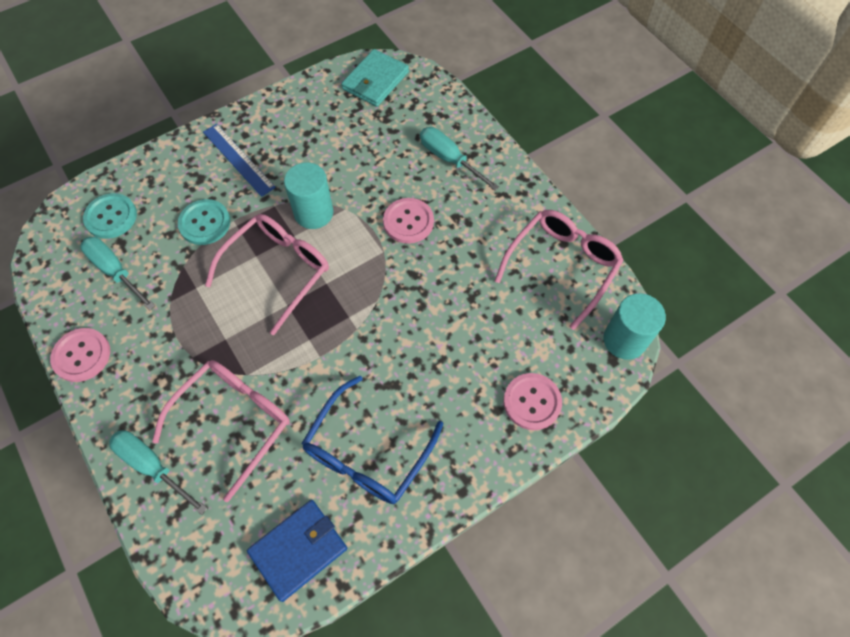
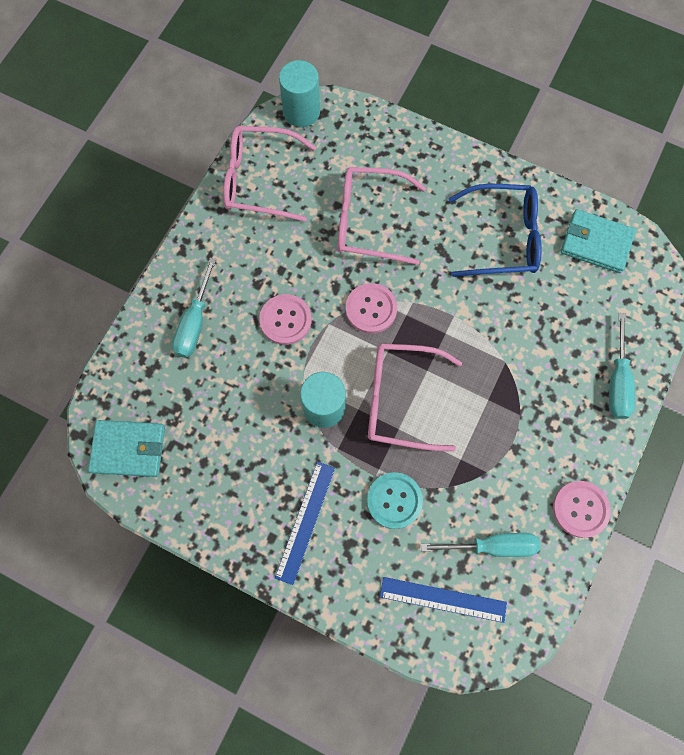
camera: 120 degrees left, 10 degrees up
(111, 217) = (443, 599): turquoise button -> blue ruler
(115, 271) = (492, 546): turquoise screwdriver -> turquoise screwdriver turned 105 degrees counterclockwise
(234, 421) = (545, 345): pink glasses -> pink glasses (369, 221)
(298, 550) = (596, 243): blue wallet -> turquoise wallet
(532, 402) = (392, 150): pink button -> pink button (371, 309)

